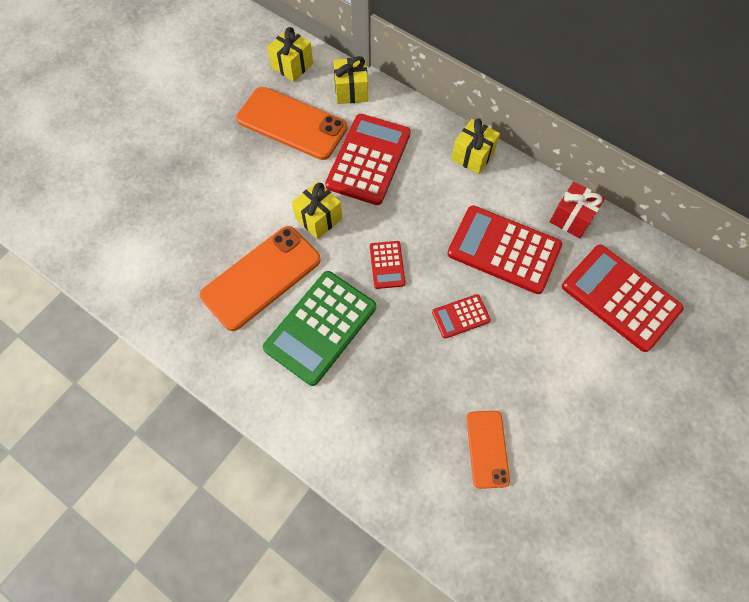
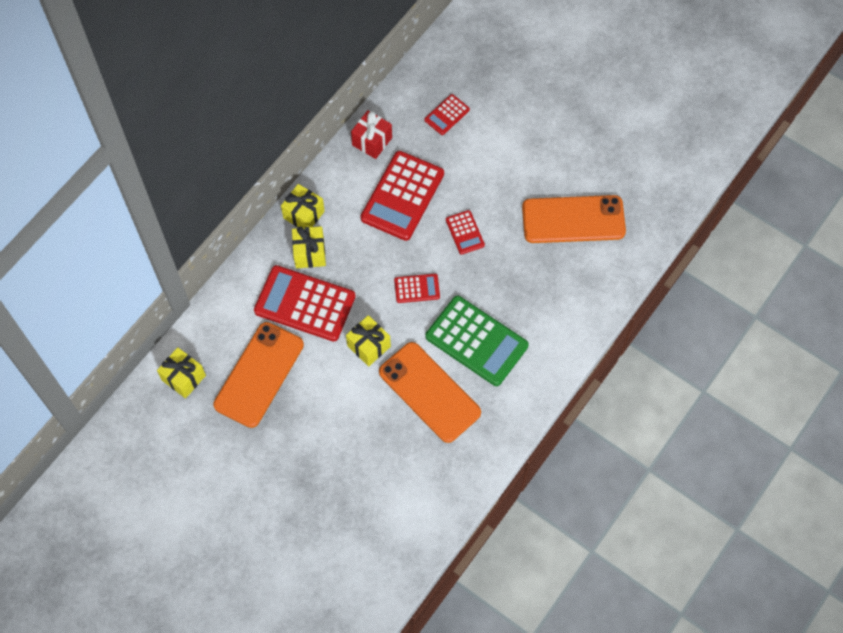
camera: 90 degrees left, 0 degrees up
(351, 91) = (221, 320): yellow gift -> yellow gift (310, 253)
(487, 449) = (573, 219): orange phone -> orange phone, size x1.75
(620, 298) = (447, 115): red calculator -> red calculator, size x0.49

